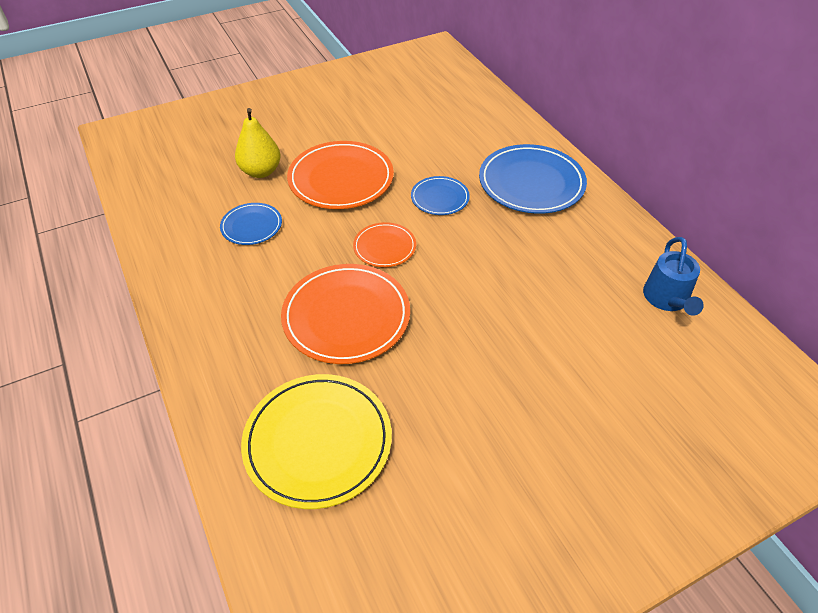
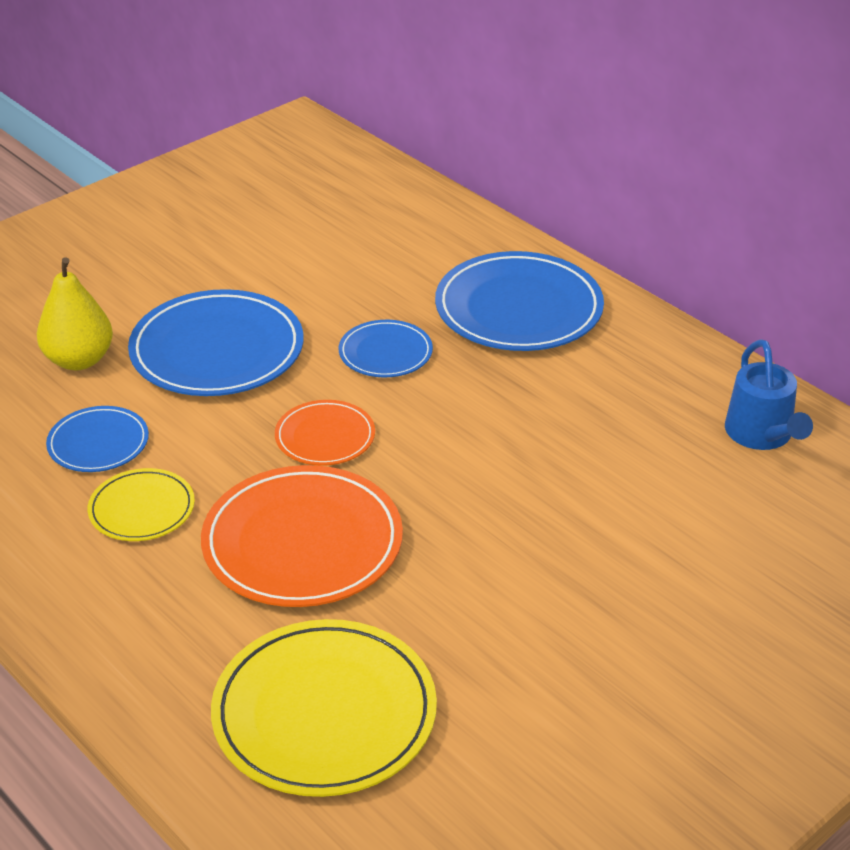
camera: 15 degrees left, 10 degrees down
(260, 274) = (142, 509): none -> yellow plate
(341, 179) = (217, 350): orange plate -> blue plate

